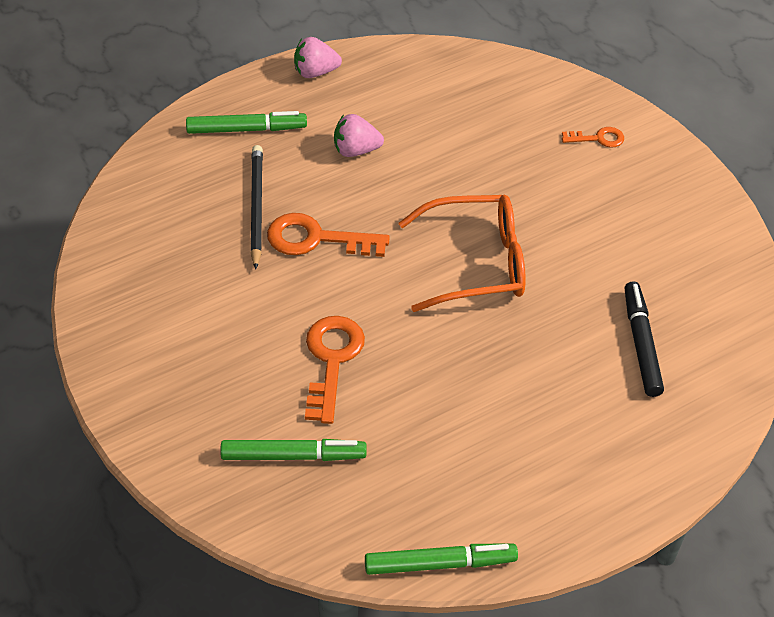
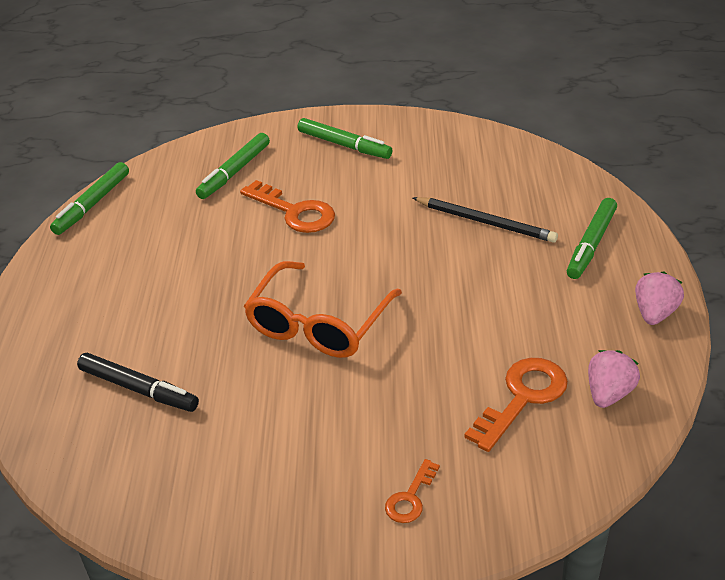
camera: 125 degrees right, 10 degrees down
(180, 377) = (344, 145): none -> green marker
(316, 239) = (423, 243): orange key -> orange key (522, 398)
(356, 150) = (518, 301): pink strawberry -> pink strawberry (608, 394)

